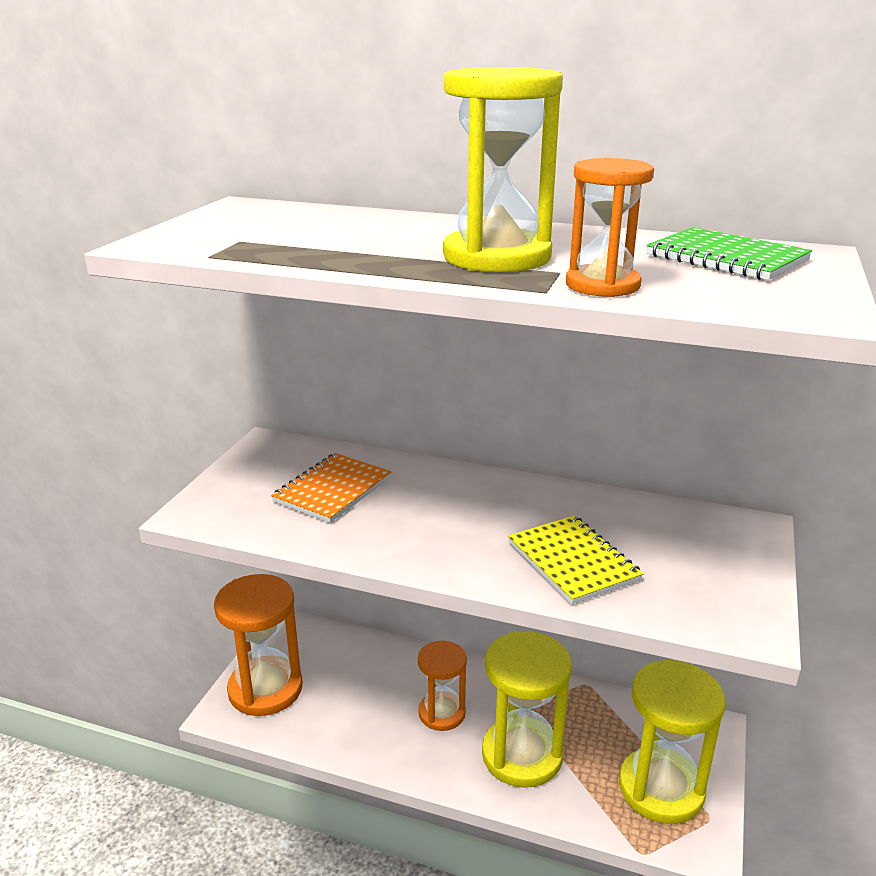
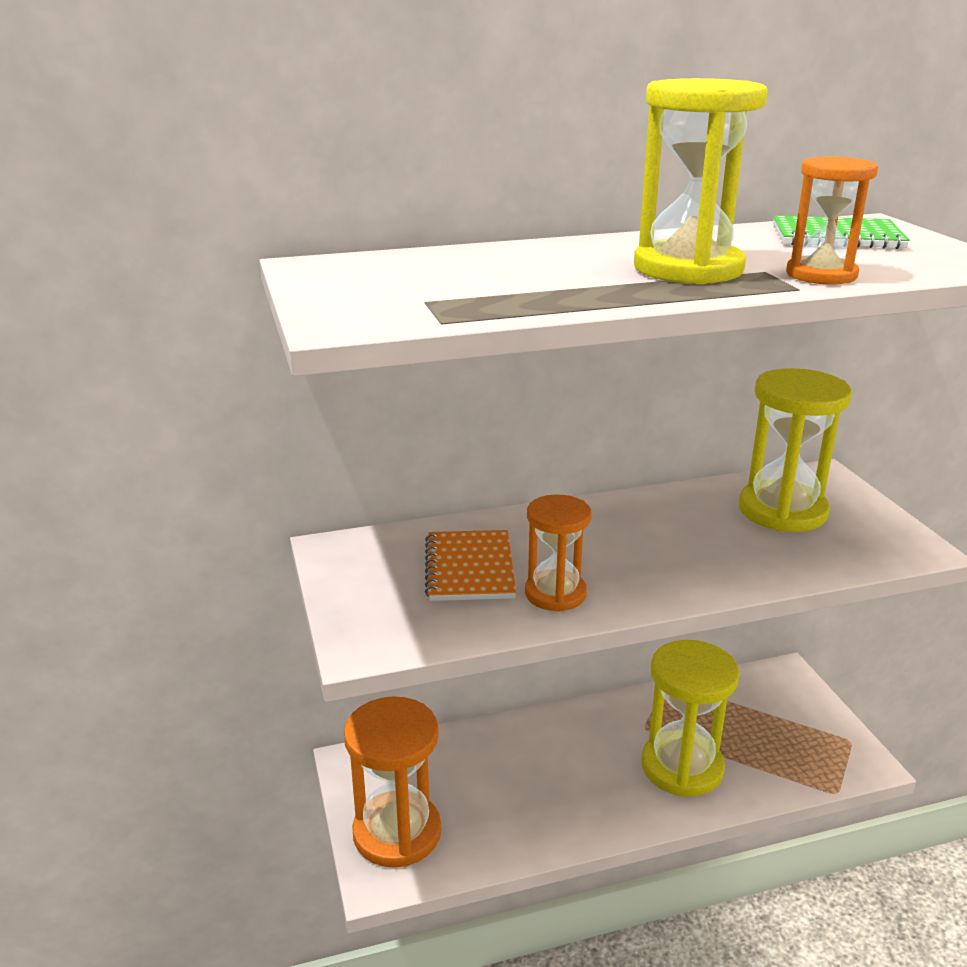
camera: 35 degrees left, 0 degrees up
(442, 713) = (583, 767): orange hourglass -> orange hourglass (555, 593)
(572, 561) = (748, 550): yellow notebook -> none
(661, 788) = (800, 737): yellow hourglass -> yellow hourglass (782, 511)

